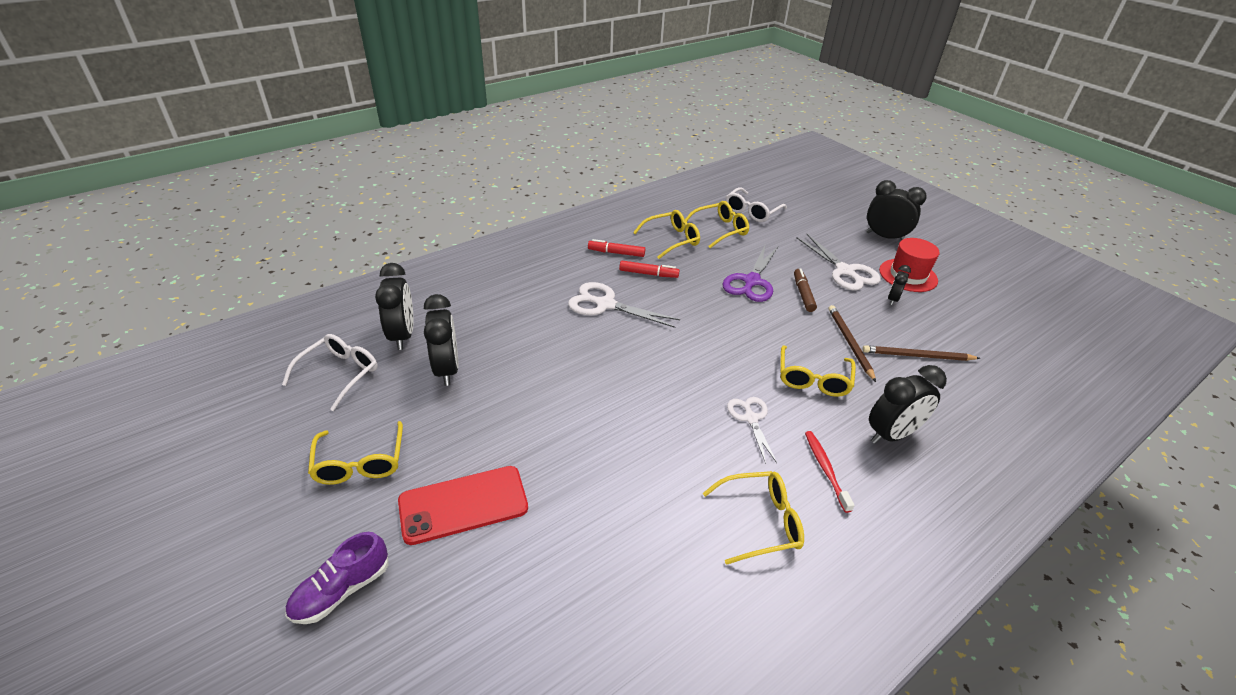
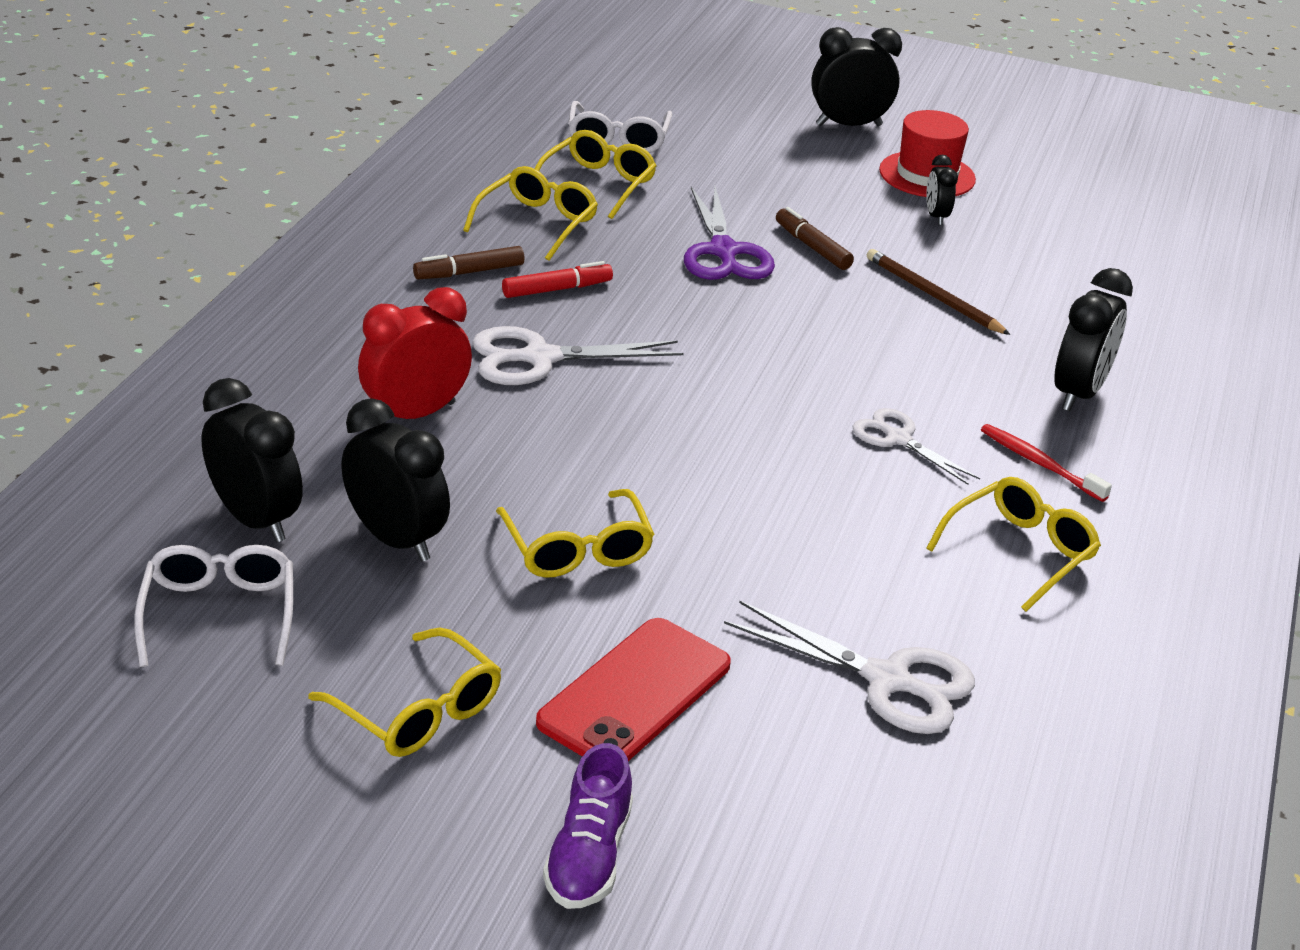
camera: 35 degrees left, 5 degrees down
(521, 311) = (415, 414): none -> red clock
(616, 253) = (469, 272): red marker -> brown marker
(813, 379) = (929, 360): yellow glasses -> yellow glasses (577, 549)
(845, 271) = (839, 195): white scissors -> white scissors (887, 680)
(917, 356) = (1028, 284): brown pencil -> none

